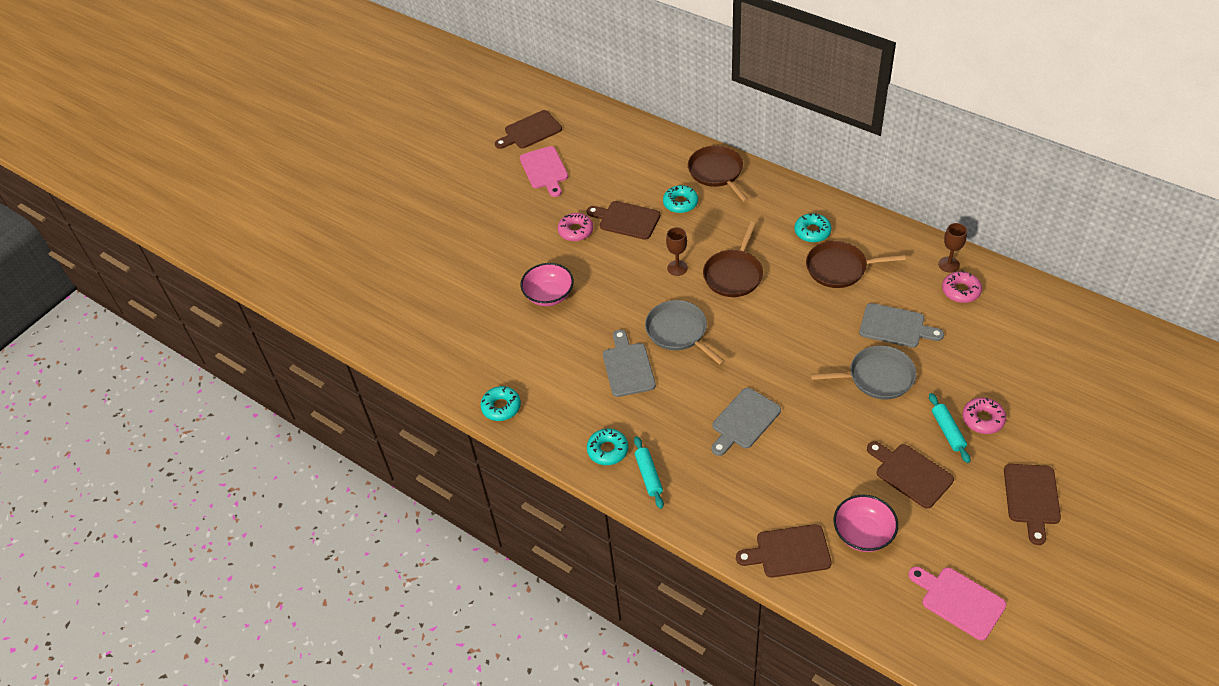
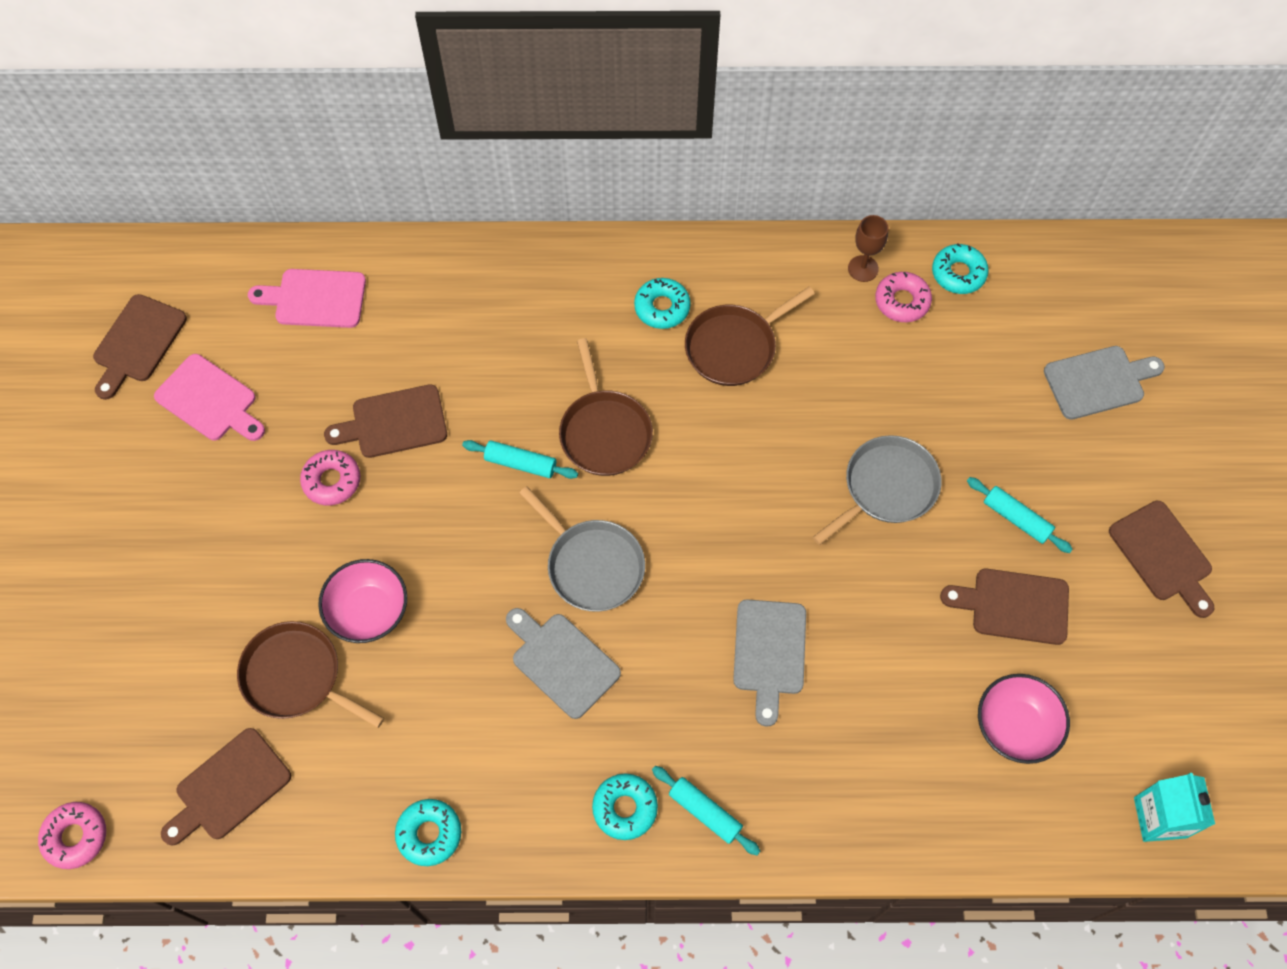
camera: 40 degrees left, 15 degrees up
(677, 268) = (520, 463): brown goblet -> turquoise rolling pin
(678, 332) = (592, 565): grey pan -> grey pan turned 150 degrees counterclockwise
(680, 203) = (452, 354): turquoise donut -> turquoise donut (958, 273)
(717, 172) = (469, 276): brown pan -> brown pan (296, 676)
(788, 551) = (948, 809): brown cutting board -> brown cutting board (228, 788)
(895, 327) = (860, 399): grey cutting board -> grey cutting board (1098, 382)
(919, 630) = (1160, 817): none -> turquoise carton
(959, 601) = (1175, 748): pink cutting board -> pink cutting board (315, 298)
(983, 419) = (1043, 477): pink donut -> pink donut (75, 837)

